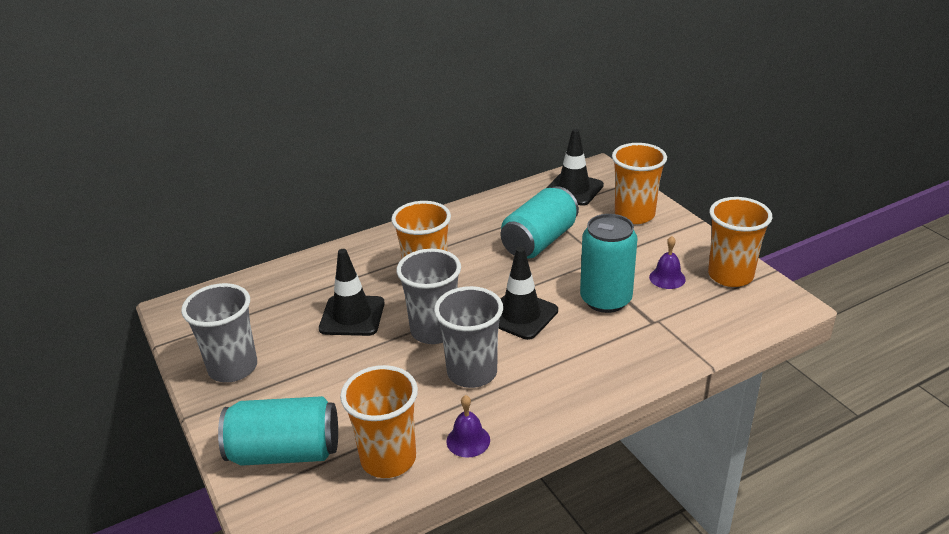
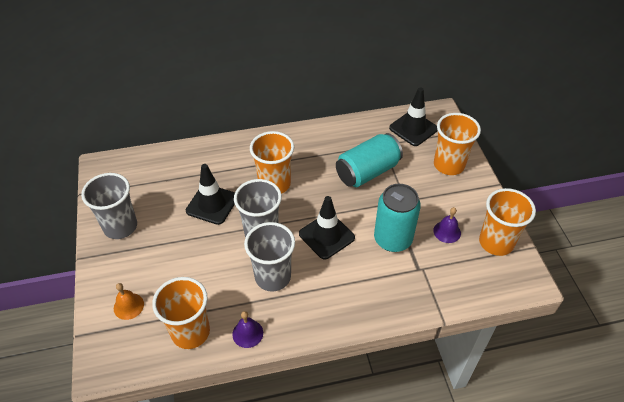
camera: 15 degrees right, 15 degrees up
(285, 452) = (128, 306): turquoise can -> orange bell

